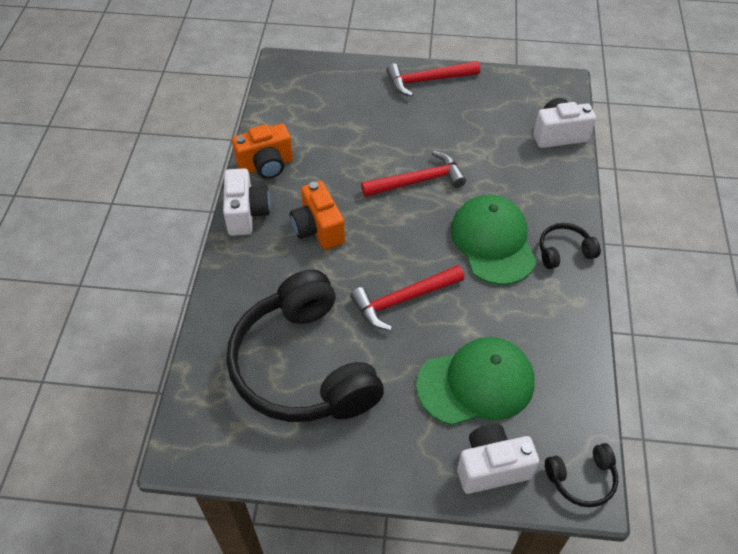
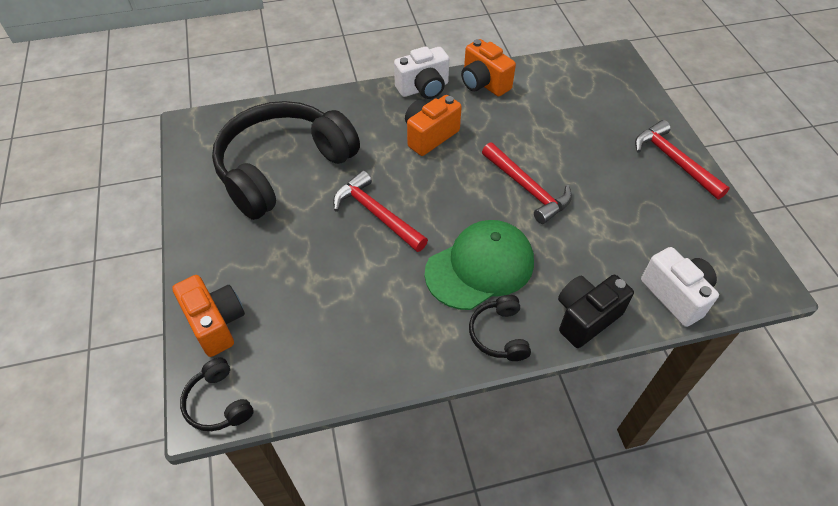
camera: 70 degrees right, 0 degrees up
(476, 383) = (302, 291): green cap -> none
(491, 467) = (216, 323): white camera -> orange camera
(563, 193) = (585, 318): none -> black camera
(564, 251) = (499, 334): black headphones -> black headphones turned 150 degrees counterclockwise

